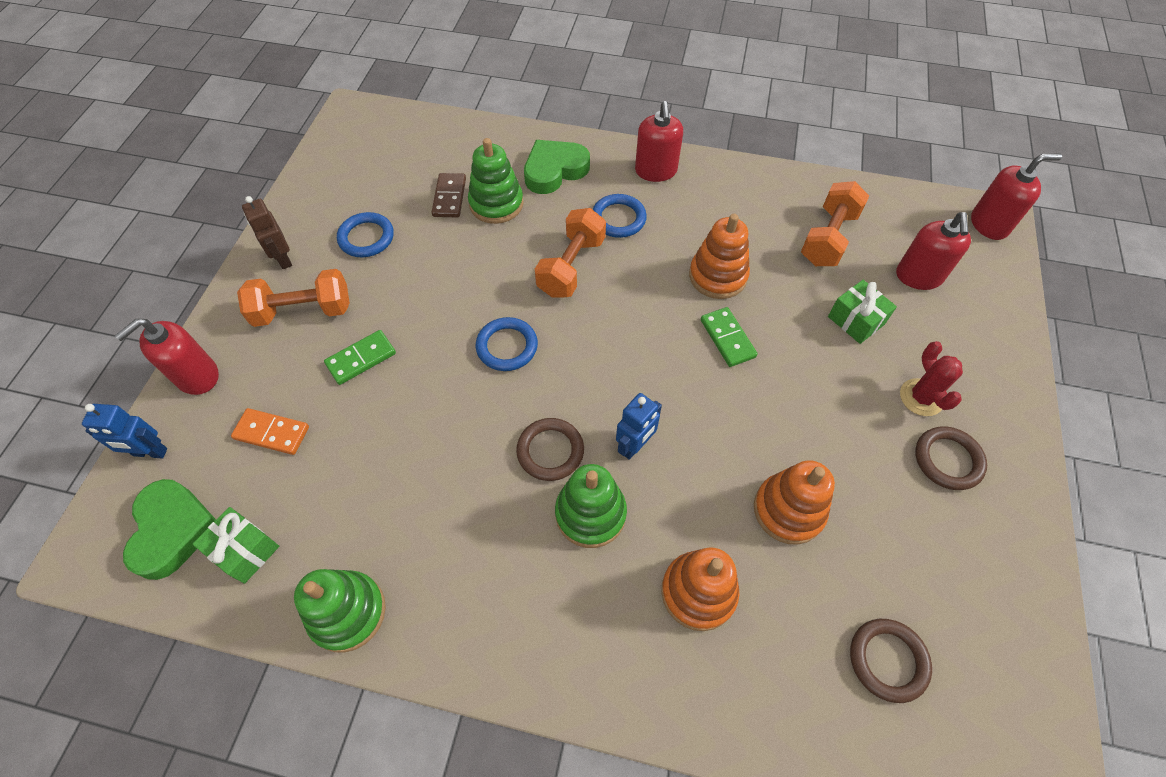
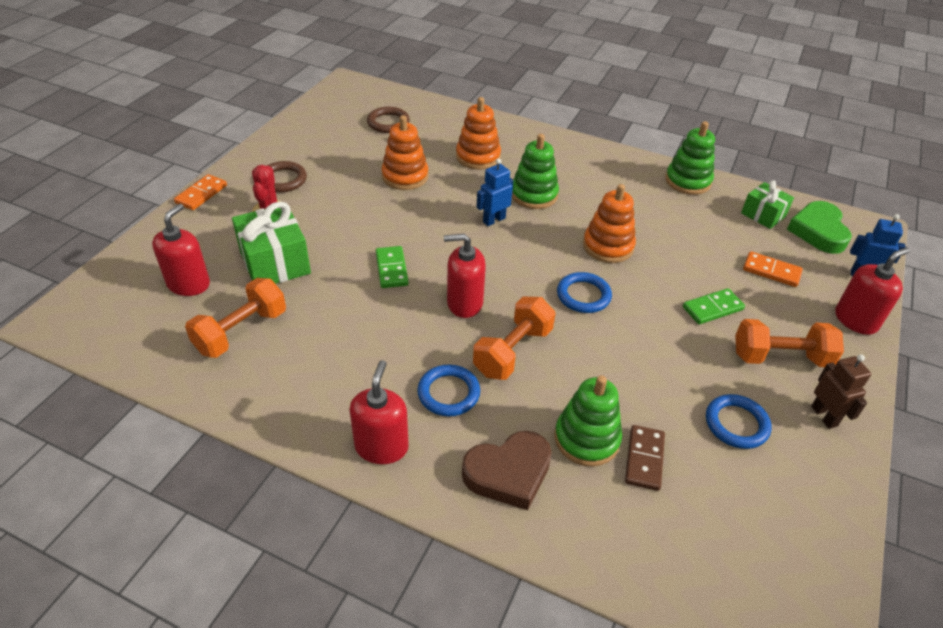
camera: 170 degrees left, 15 degrees down
(550, 451) = (556, 227): brown ring -> none
(554, 170) = (508, 473): green heart -> brown heart
(717, 276) = (372, 317): orange stacking toy -> orange stacking toy (608, 246)
(856, 320) = (275, 262): green gift -> green gift, size x1.65
(989, 224) = (71, 315): red soap dispenser -> red soap dispenser (464, 303)
(1024, 406) = (201, 194): none -> orange domino

